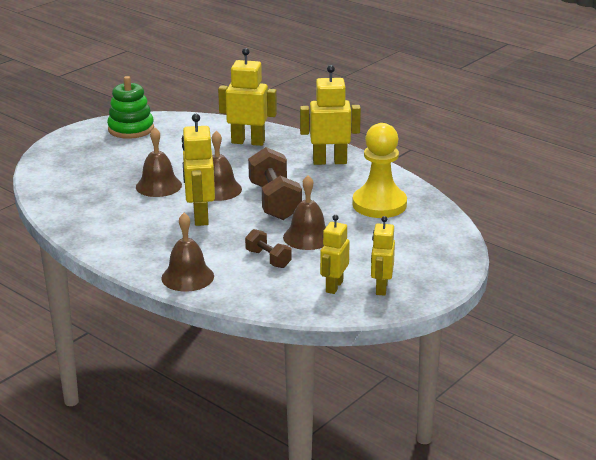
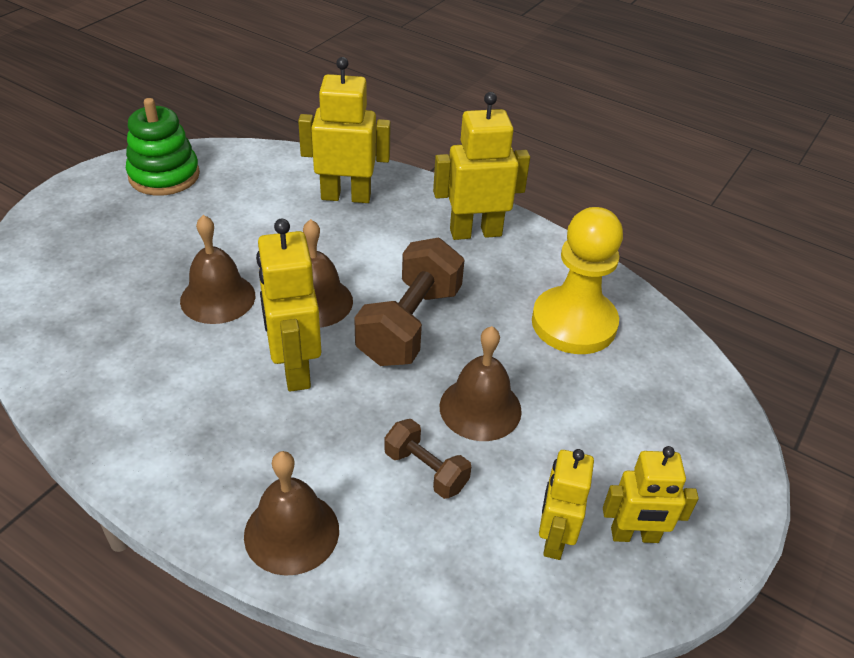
camera: 10 degrees left, 15 degrees up
(275, 201) = (410, 325): brown dumbbell -> brown dumbbell turned 45 degrees clockwise
(381, 288) = (634, 536): yellow robot -> yellow robot turned 90 degrees counterclockwise

